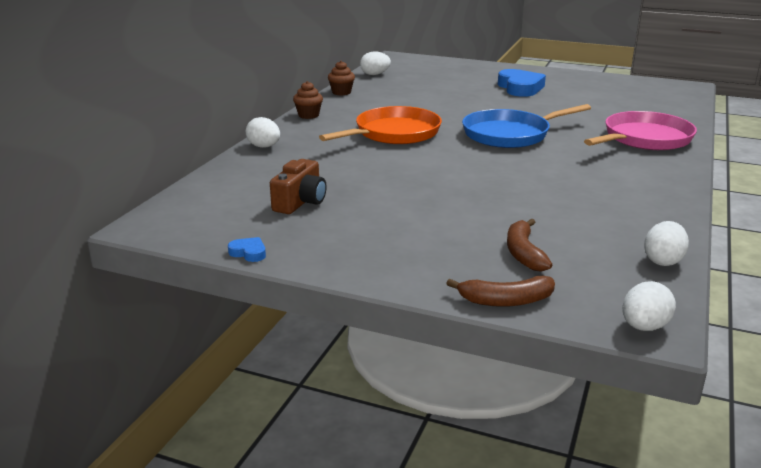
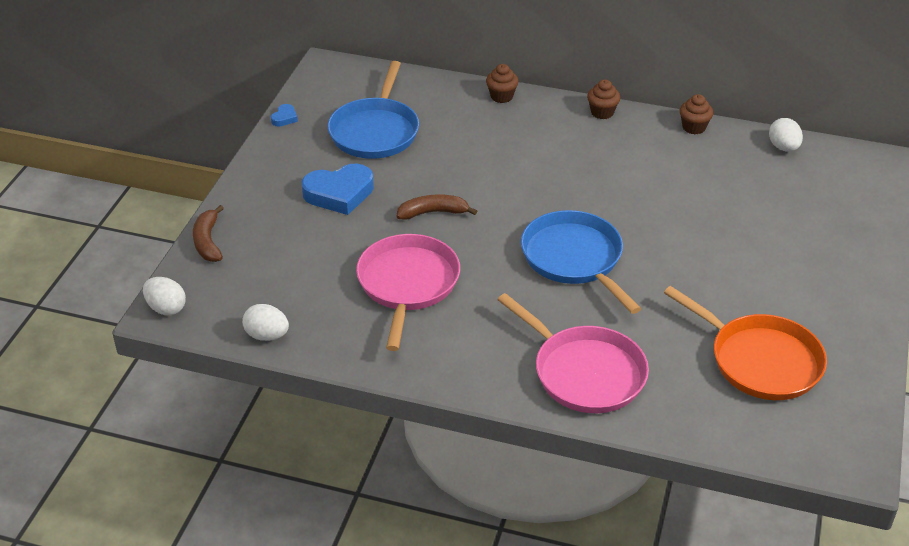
camera: 85 degrees right, 15 degrees up
(264, 147) = (501, 96): white egg -> brown cupcake
(300, 202) = (375, 131): brown camera -> blue pan
(394, 133) = (558, 174): orange pan -> orange pan (760, 361)
(520, 88) = (771, 276): blue heart -> blue heart (339, 193)
(523, 253) = (282, 254): brown banana -> brown banana (433, 212)
(558, 193) = (407, 284): none -> pink pan

